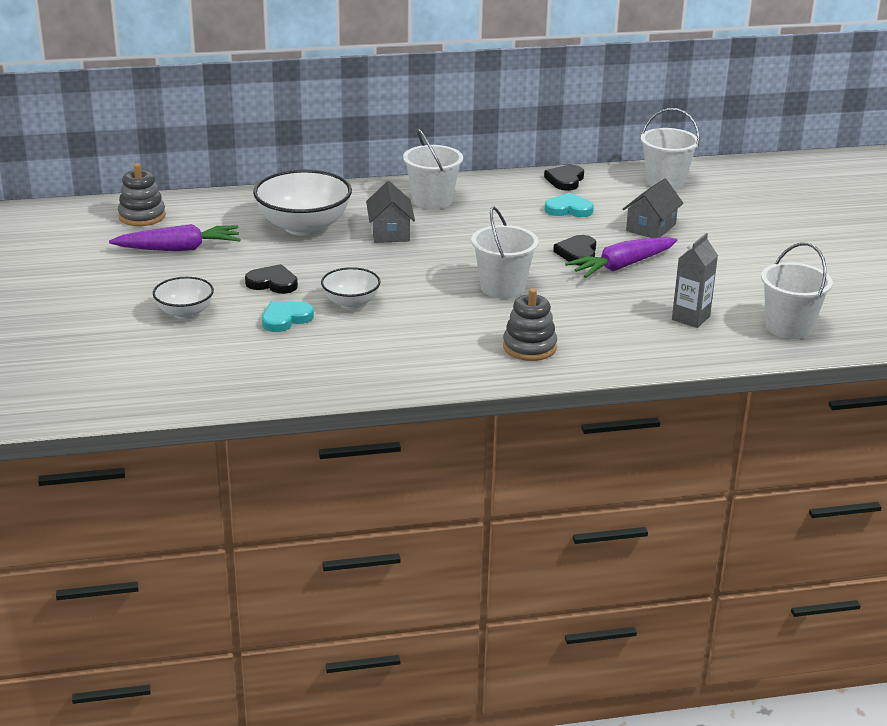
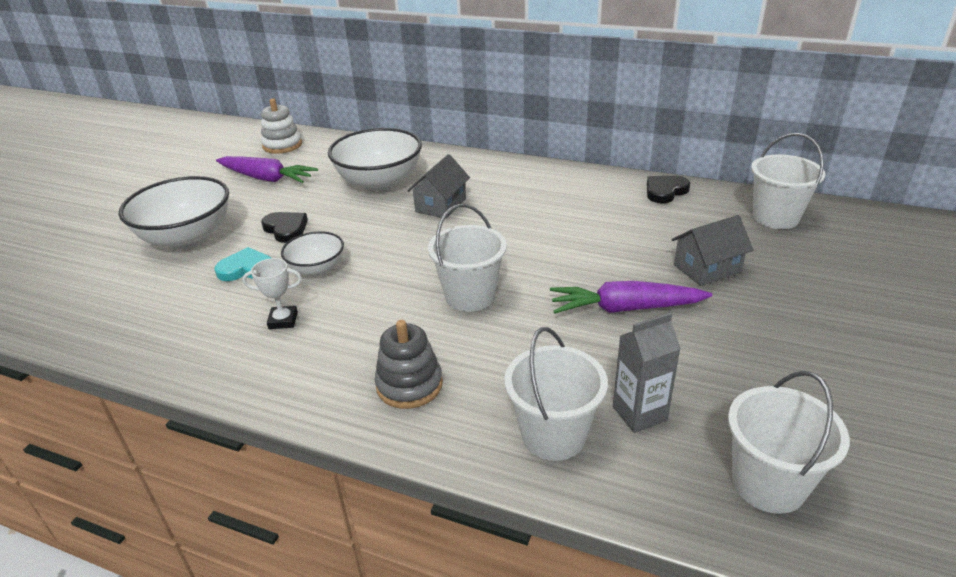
camera: 35 degrees right, 5 degrees up
(142, 216) = (282, 145): grey stacking toy -> white stacking toy
(185, 313) = (187, 238): white bowl -> white bowl, size x1.80
(377, 341) = (283, 320): none -> white trophy
(432, 201) = (514, 183): white bucket -> white bucket (553, 435)
(568, 209) = (636, 223): turquoise heart -> none
(577, 253) = (592, 277): black heart -> none

